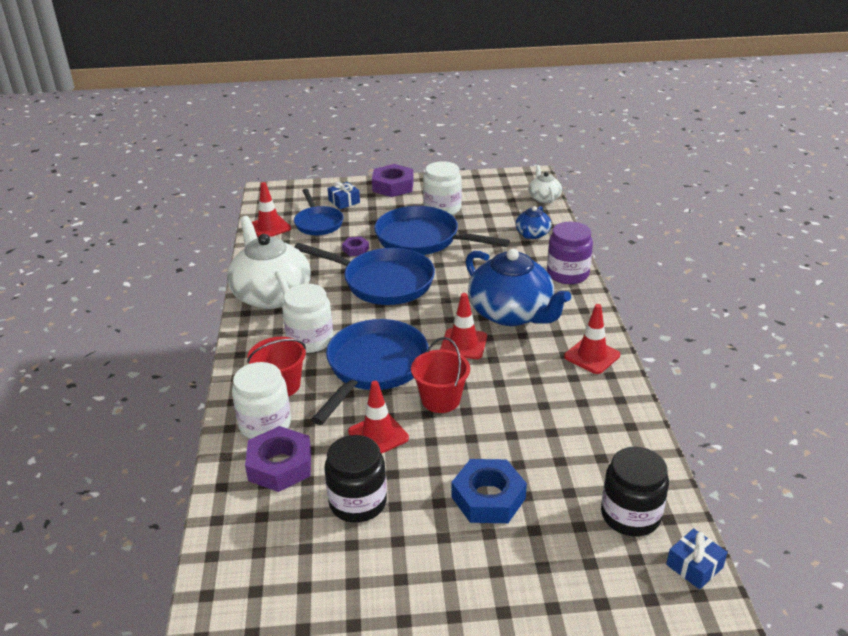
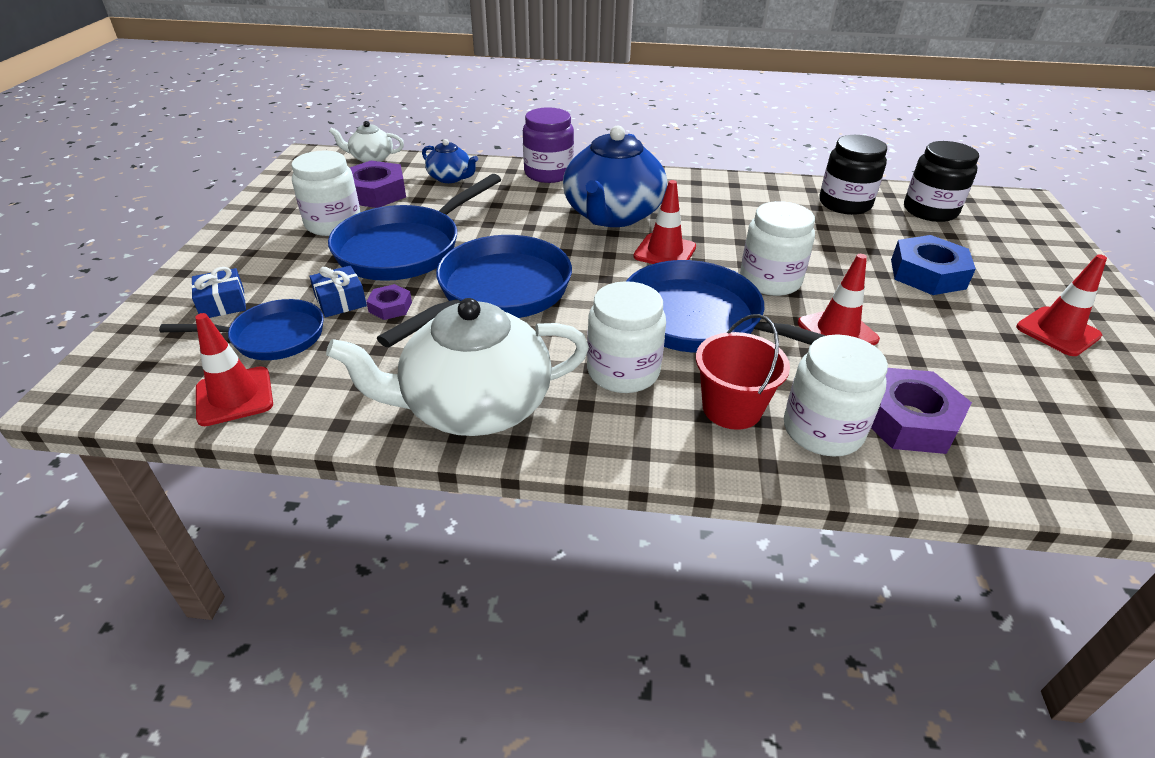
camera: 80 degrees left, 5 degrees up
(358, 502) = (959, 358): black jar -> black jar (844, 204)
(393, 186) = (222, 254): purple nut -> purple nut (375, 193)
(440, 400) = (770, 280): red bucket -> white jar
(511, 313) = (612, 215): blue teapot -> blue teapot turned 135 degrees clockwise
(592, 356) = (702, 187): red traffic cone -> red traffic cone (1058, 331)
(694, 566) = (979, 197): blue gift -> blue gift (340, 301)

